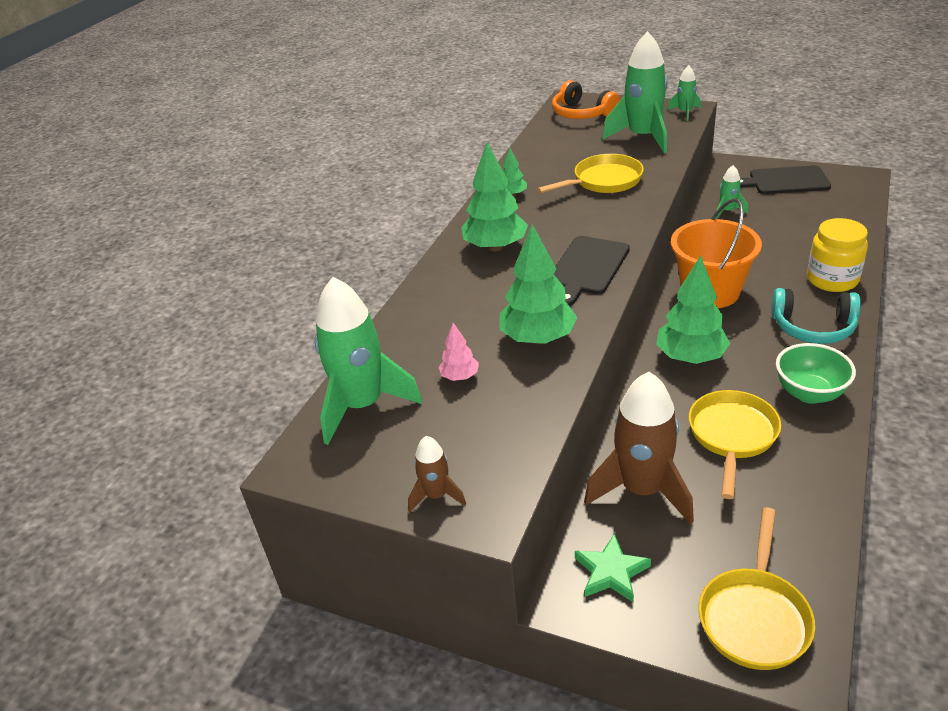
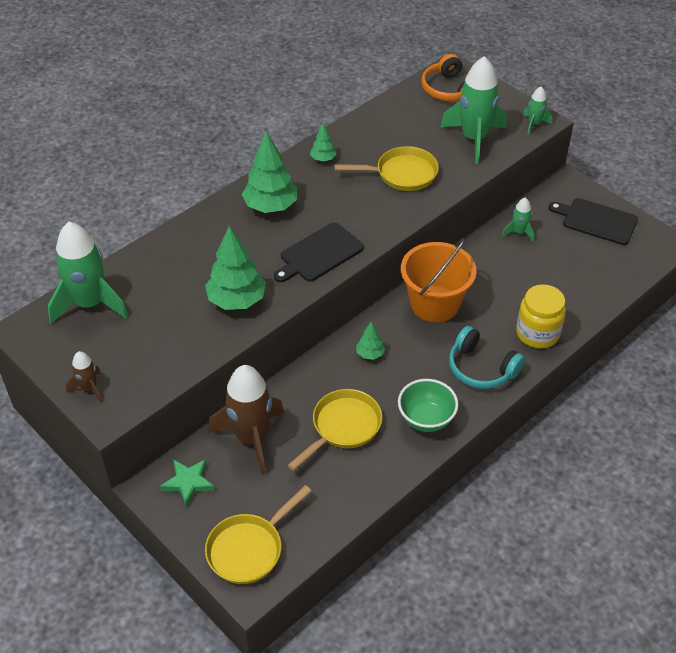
camera: 20 degrees right, 10 degrees up
(460, 376) = (164, 308): pink tree -> none
(690, 357) = (370, 354): green tree -> green tree, size x0.50

